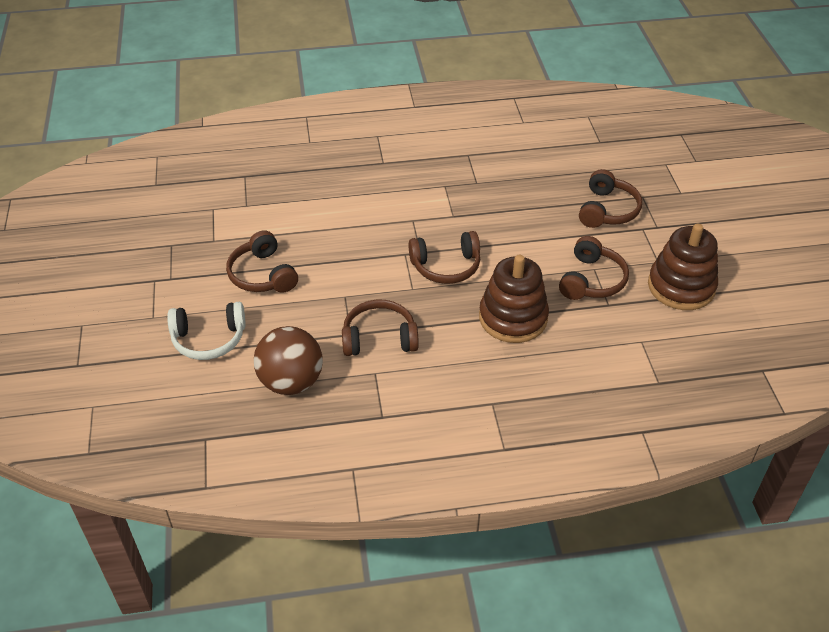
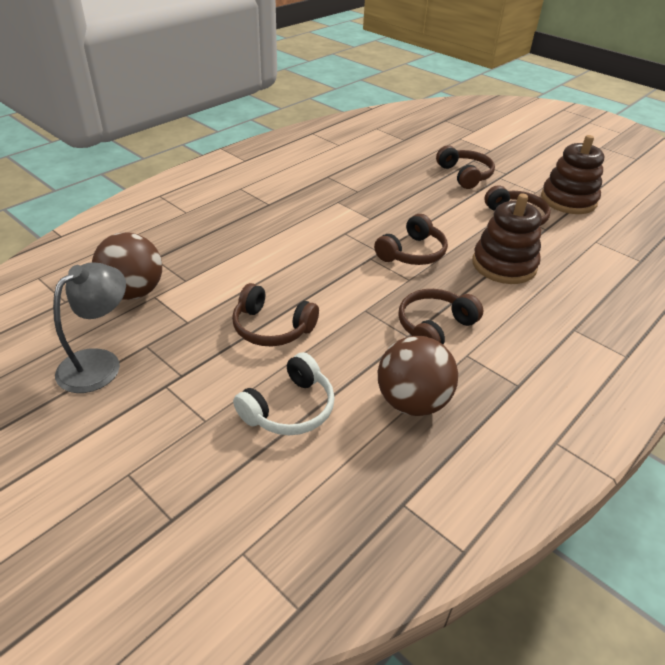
camera: 40 degrees left, 5 degrees down
(133, 243) = (99, 363): none -> grey lamp
(203, 198) = (133, 292): none -> brown ball

